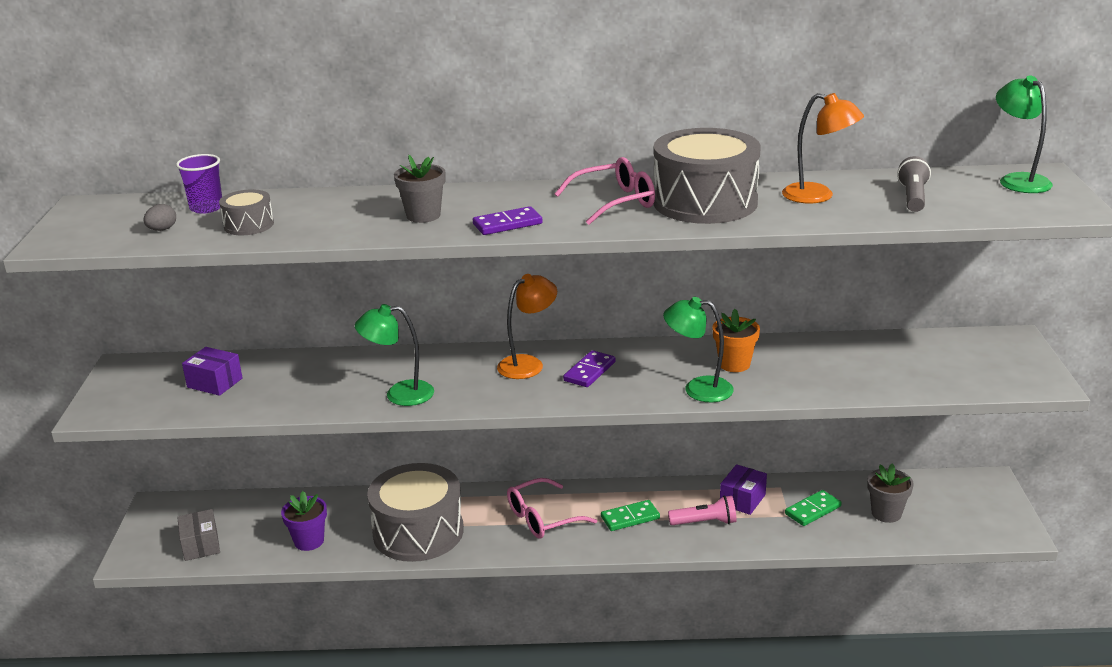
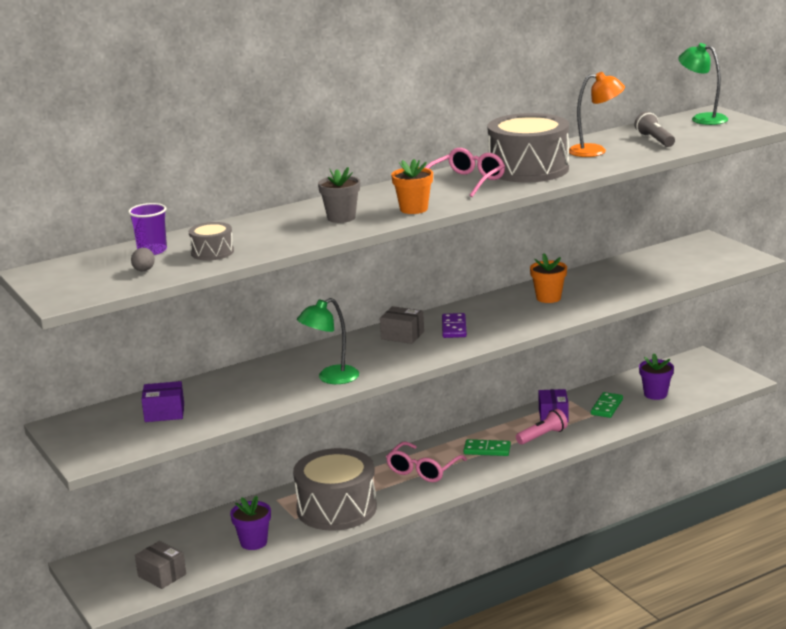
camera: 30 degrees left, 5 degrees down
(507, 224) = (413, 209): purple domino -> orange flower pot
(528, 364) = (402, 335): orange lamp -> grey box
(630, 518) = (487, 450): green domino -> green domino turned 60 degrees clockwise
(698, 389) = (543, 317): green lamp -> none
(886, 513) = (655, 394): grey flower pot -> purple flower pot

